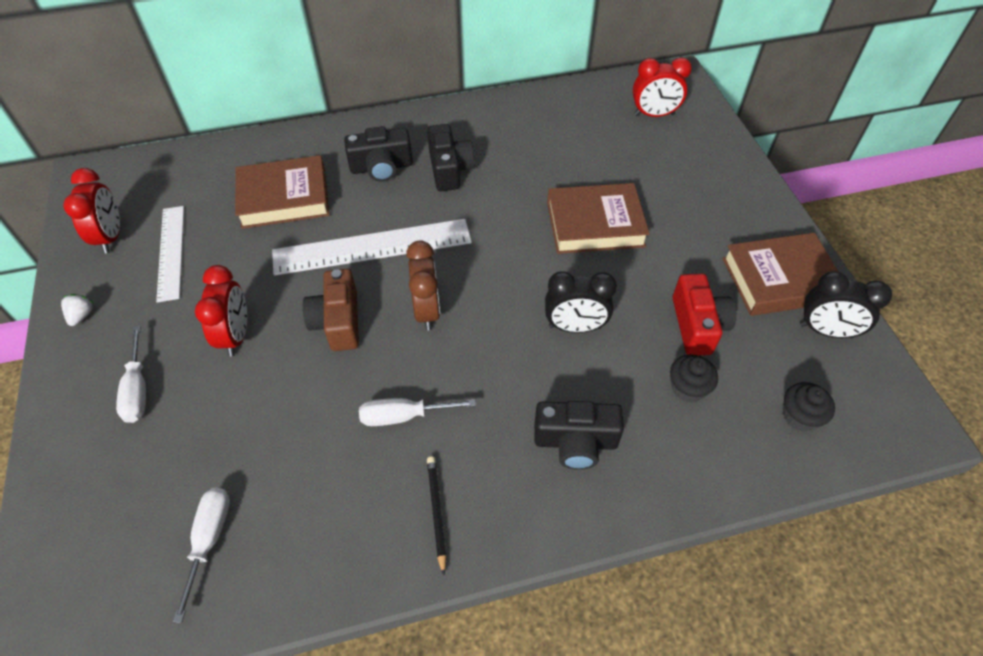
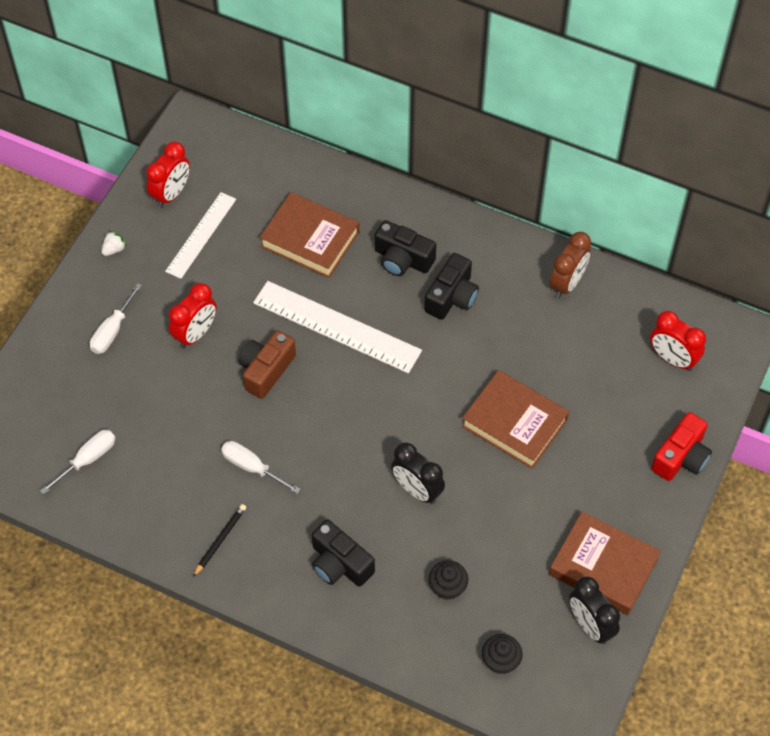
camera: 40 degrees right, 5 degrees up
(427, 310) = (330, 404): brown clock -> brown clock (567, 283)
(697, 325) = (503, 552): red camera -> red camera (681, 457)

